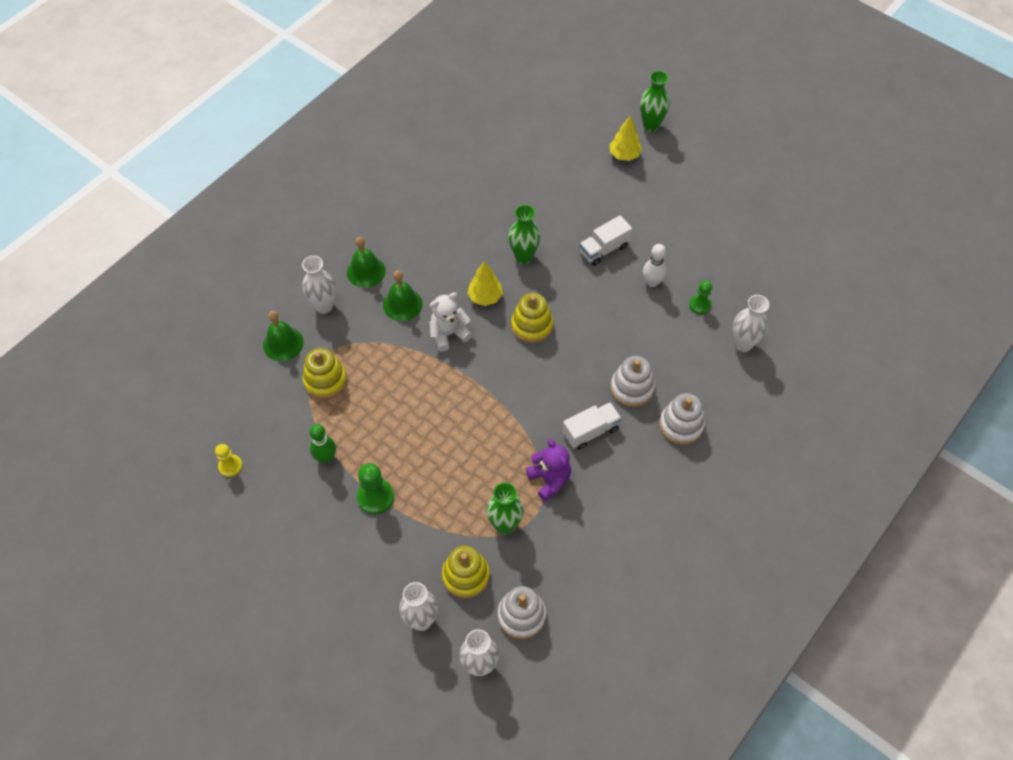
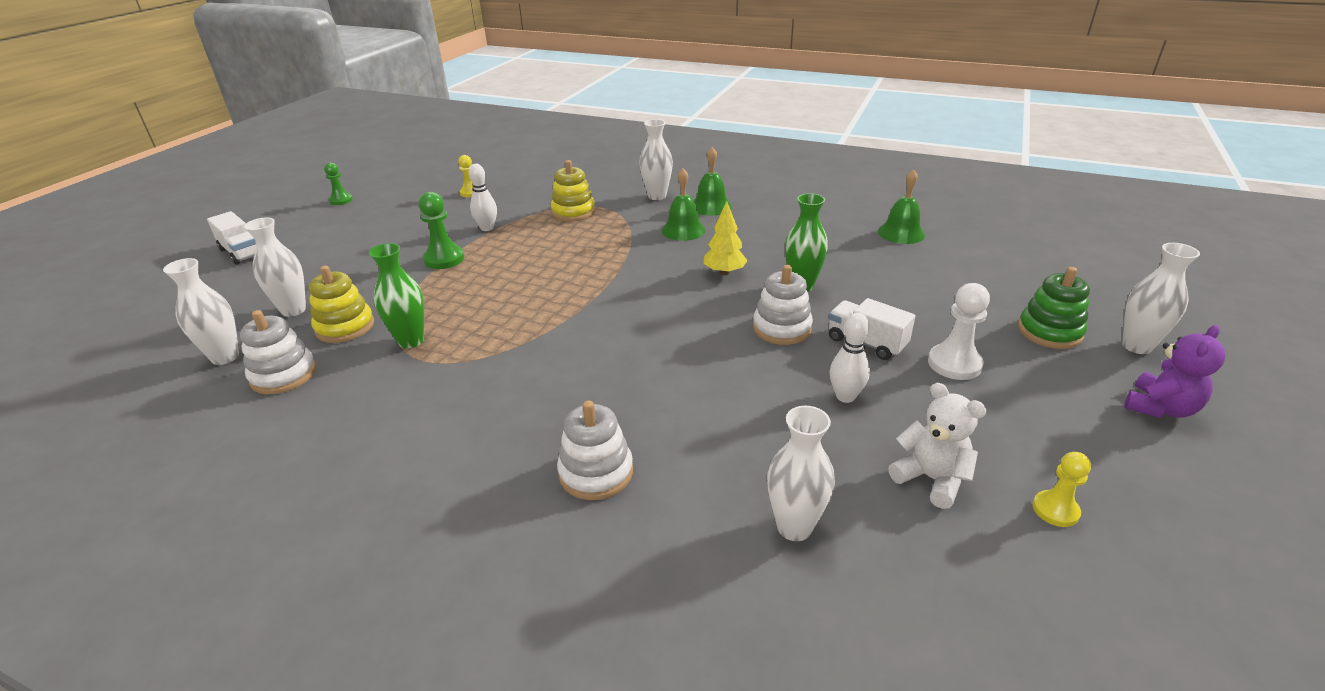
camera: 75 degrees right, 25 degrees down
(283, 343) = (605, 188): green bell -> green bell (901, 233)
(326, 457) = (487, 228): green bowling pin -> white bowling pin
(448, 334) = (660, 260): white teddy bear -> white teddy bear (931, 479)
(532, 325) = (703, 309): yellow stacking toy -> none
(549, 479) = (478, 362): purple teddy bear -> purple teddy bear (1160, 408)
(590, 431) = (559, 383): white truck -> white truck (241, 252)
(624, 155) = (1049, 332): yellow tree -> green stacking toy
(632, 388) = (644, 408): white stacking toy -> white stacking toy (781, 328)
(639, 216) = (954, 364): none -> white pawn
(651, 125) = (1137, 346): green vase -> white vase
(700, 305) = (840, 456): green pawn -> green pawn (341, 200)
(758, 235) = (1055, 510): none -> yellow pawn

